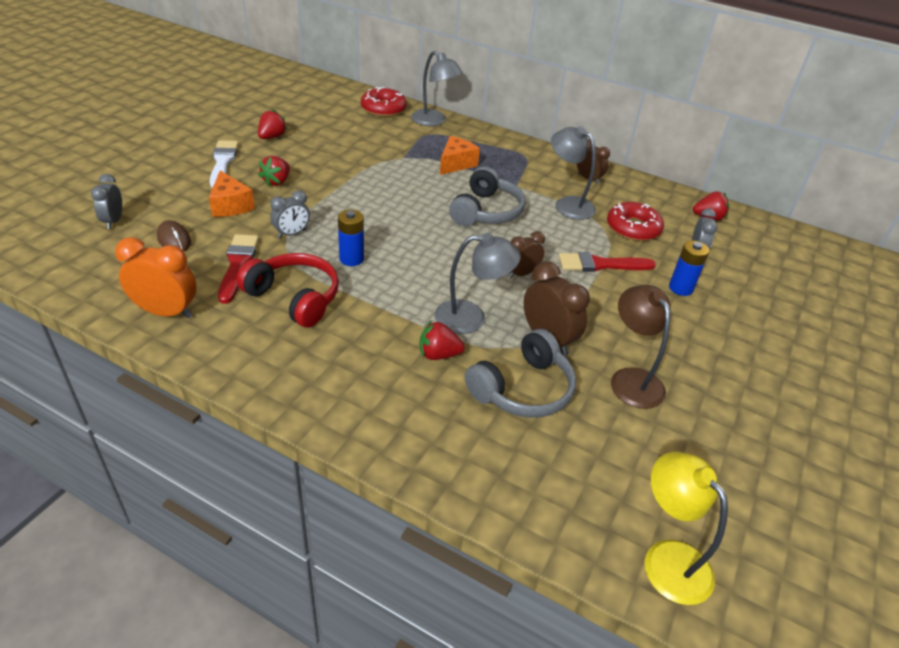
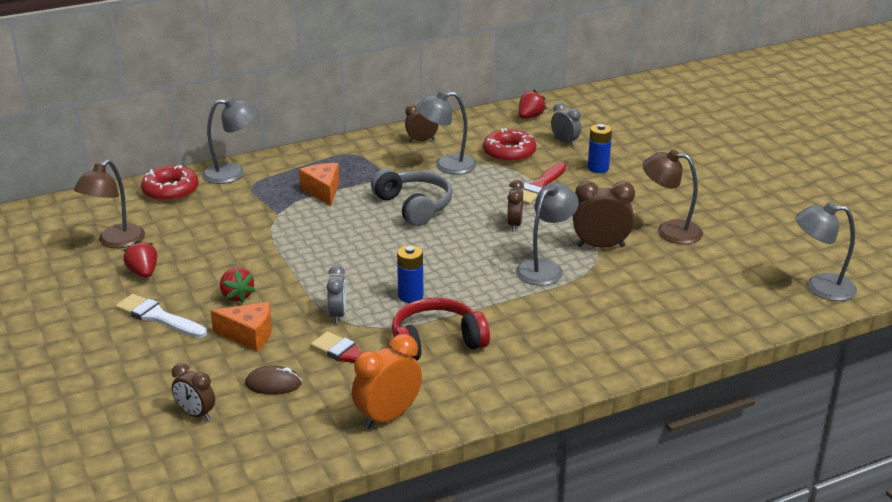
camera: 50 degrees left, 10 degrees down
(113, 221) = (196, 414): grey clock -> brown clock
(299, 114) = (115, 242): none -> brown lamp
(438, 354) = (573, 298): red strawberry -> none
(523, 389) = (641, 277): grey headphones -> none
(667, 558) = (820, 287): yellow lamp -> grey lamp

